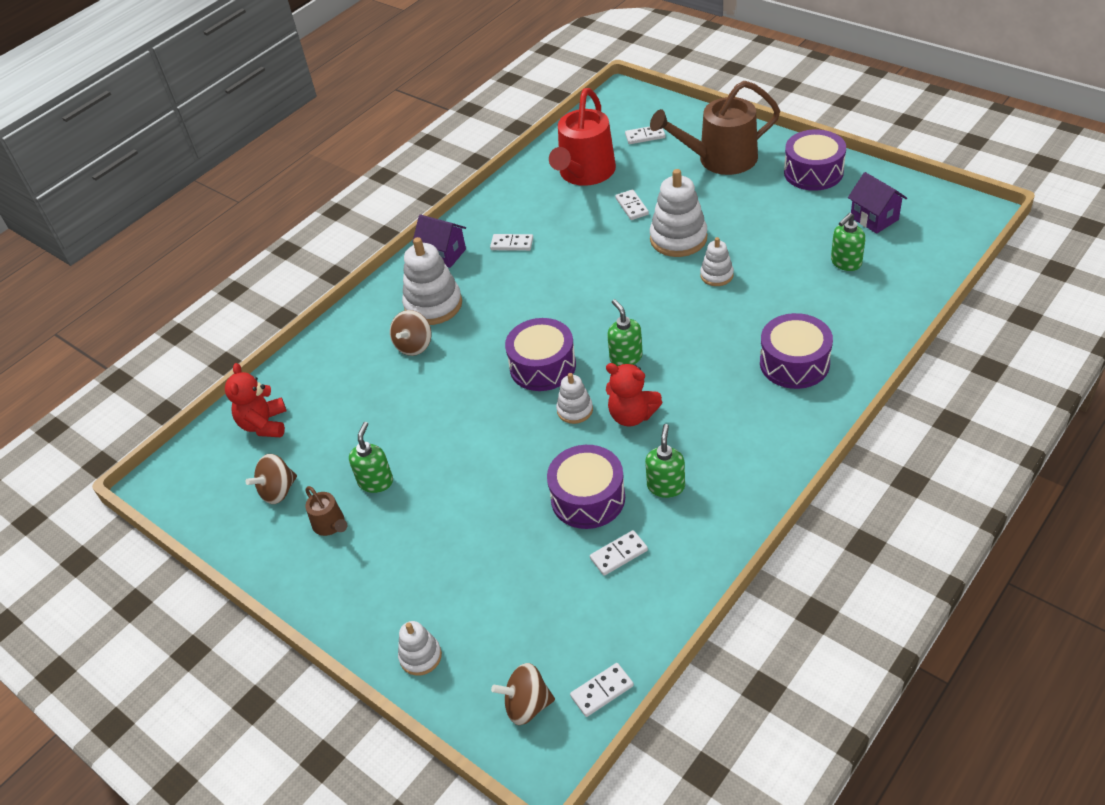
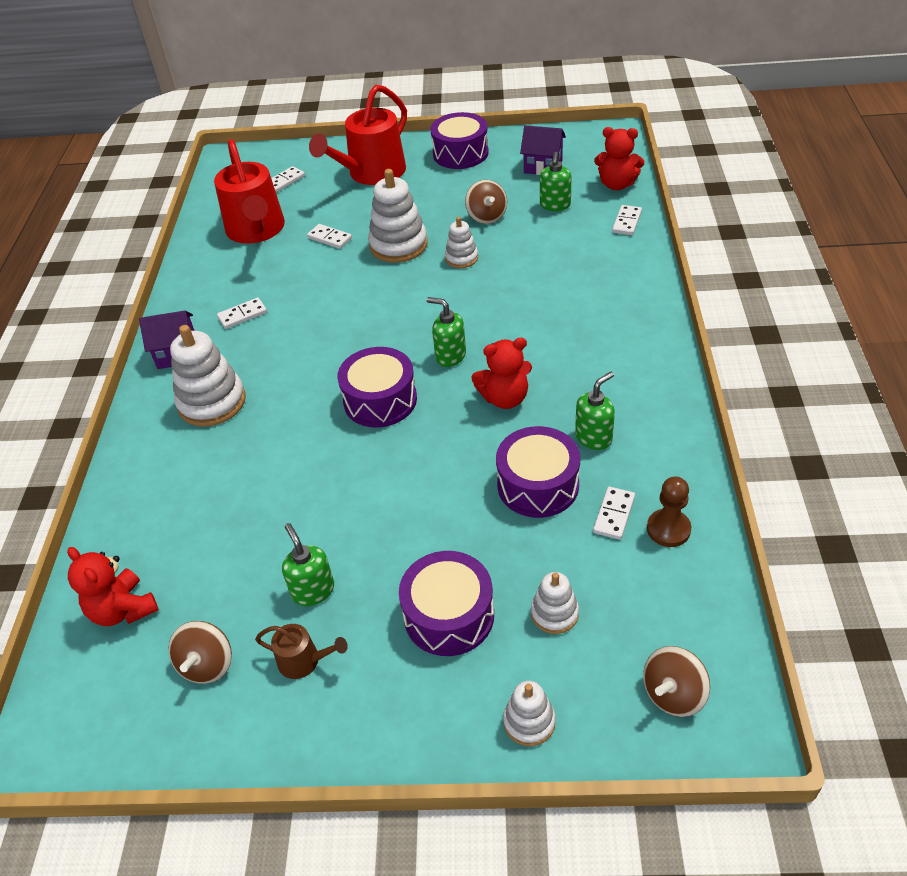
camera: 40 degrees left, 0 degrees up
(414, 345) = (227, 447): brown spinning top -> brown spinning top (486, 216)
(575, 410) = (449, 420): white stacking toy -> white stacking toy (554, 613)
(602, 691) = (722, 635): white domino -> white domino (626, 222)
(646, 590) = (668, 529): none -> brown pawn
(666, 486) = (594, 437): green soap dispenser -> green soap dispenser turned 75 degrees clockwise
(720, 159) = (372, 173): brown watering can -> red watering can
(794, 363) = (594, 293): purple drum -> purple drum (449, 615)
(924, 268) = (617, 184): none -> red teddy bear

